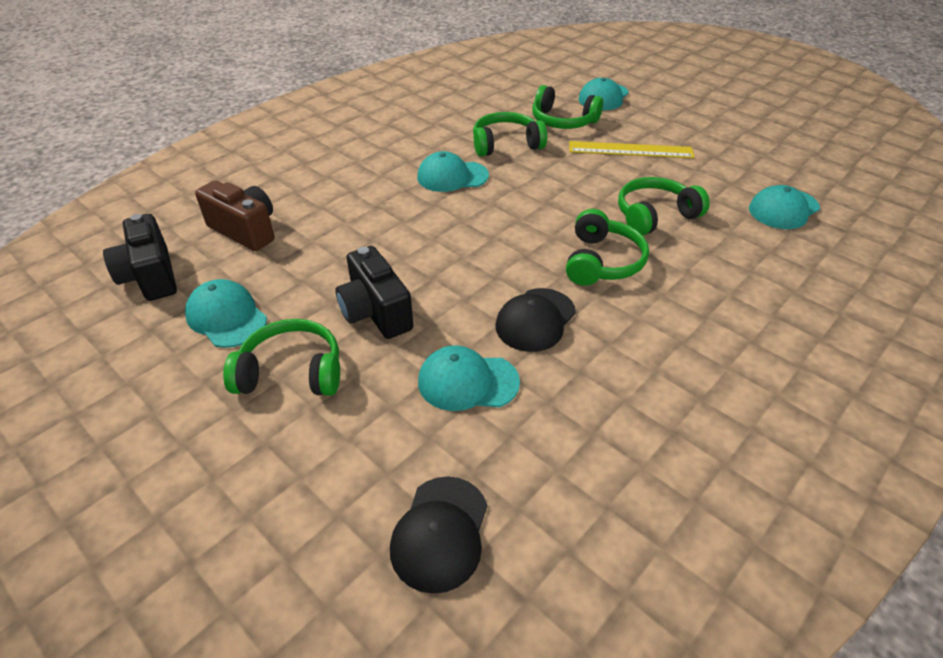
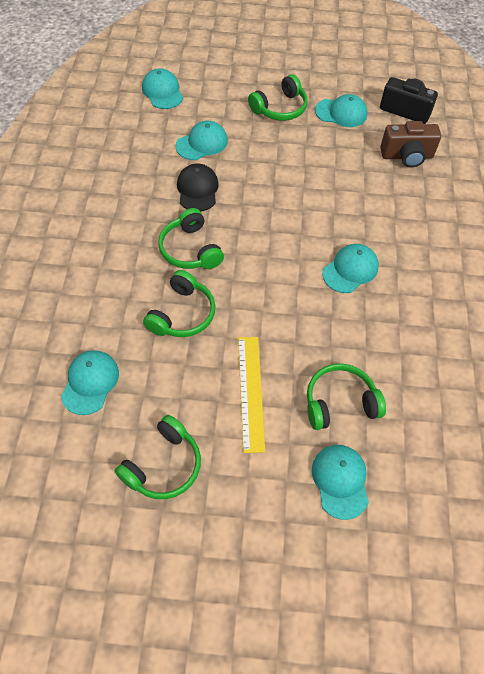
camera: 140 degrees right, 15 degrees up
(375, 312) = (279, 151): black camera -> none
(440, 533) = (162, 92): black cap -> turquoise cap
(506, 144) = (352, 333): green headphones -> green headphones (163, 465)
(630, 150) = (250, 392): yellow ruler -> yellow ruler turned 60 degrees counterclockwise

